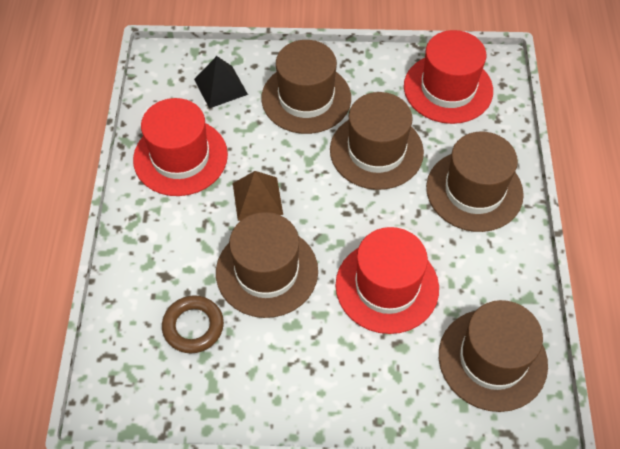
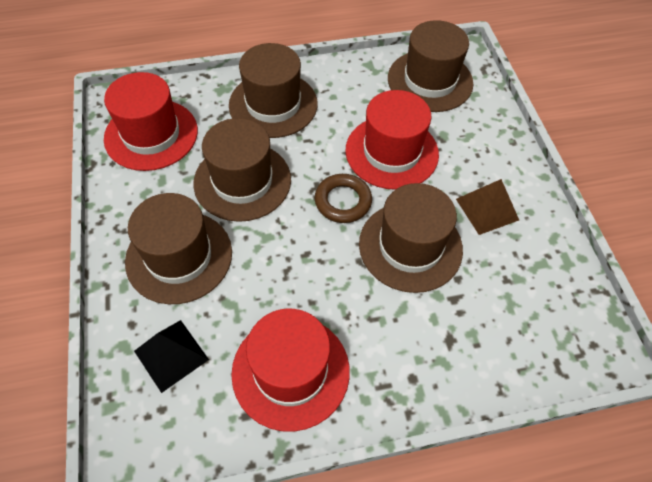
camera: 105 degrees left, 0 degrees up
(193, 326) = (493, 296): brown ring -> brown ring (343, 201)
(257, 198) = (327, 274): brown pyramid -> brown pyramid (487, 209)

